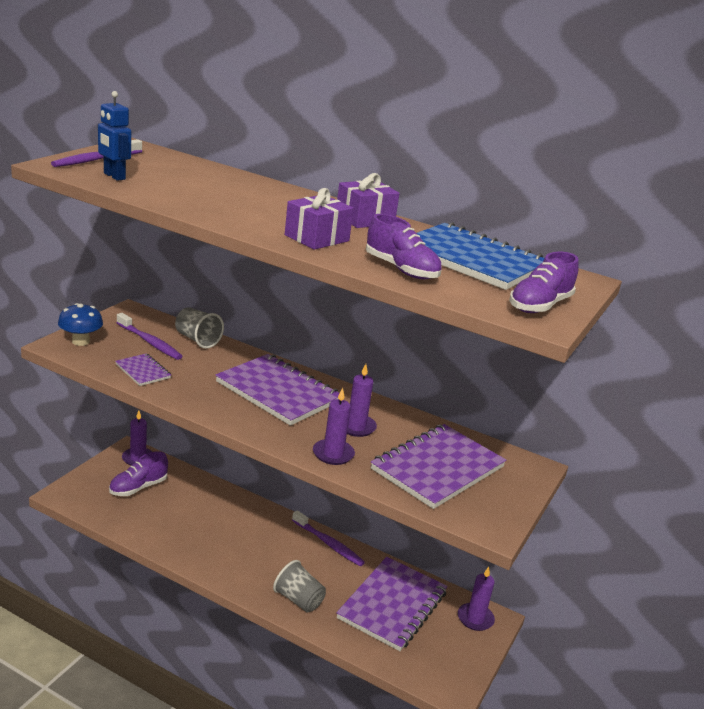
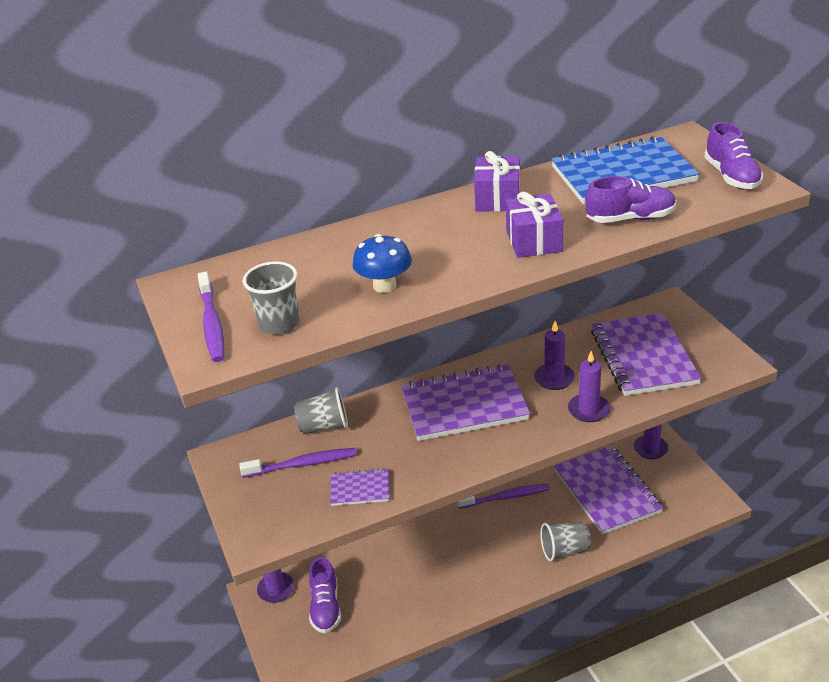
camera: 45 degrees left, 10 degrees up
(80, 341) = (260, 520): blue mushroom -> blue mushroom (384, 286)
(114, 176) = (279, 324): blue robot -> grey cup

